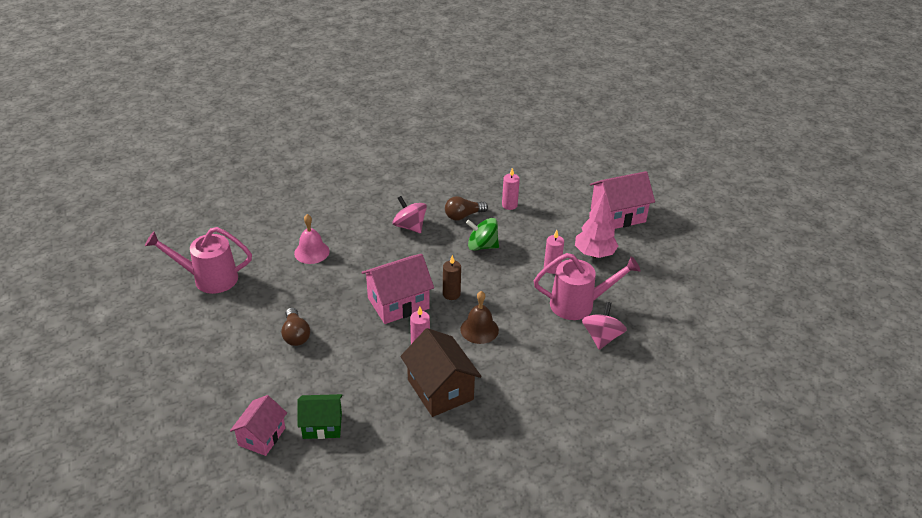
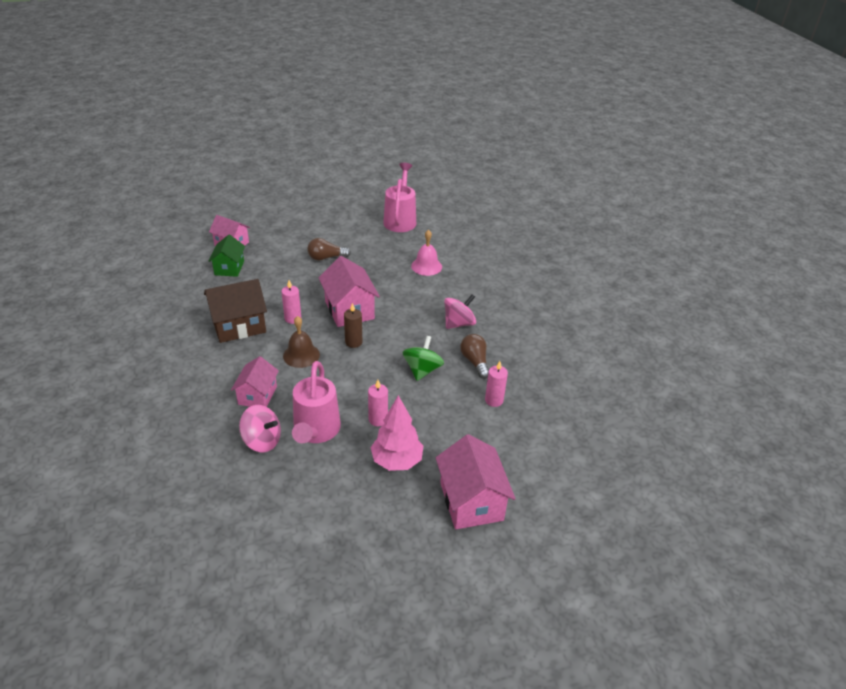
camera: 95 degrees right, 0 degrees up
(545, 352) = (257, 395): none -> pink house

